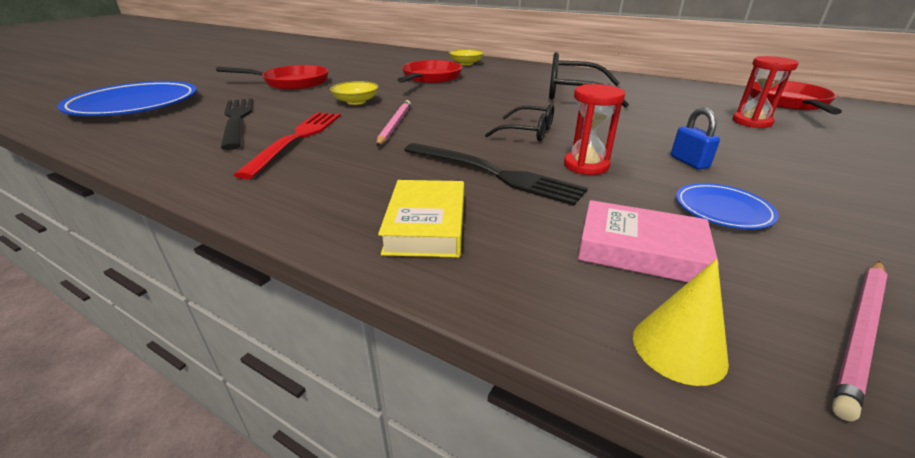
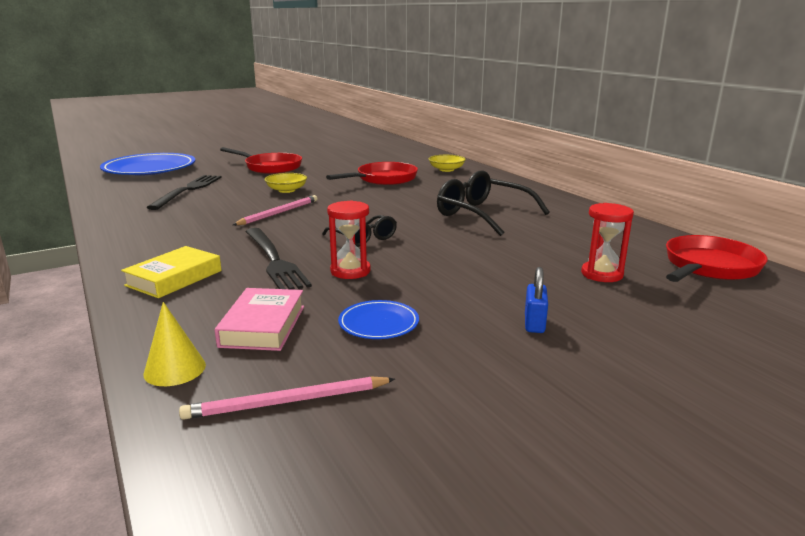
camera: 30 degrees right, 10 degrees down
(297, 139) = (199, 211): red fork -> none
(640, 250) = (263, 326): pink book -> pink book turned 45 degrees clockwise
(689, 162) = (441, 289): blue padlock -> blue padlock (534, 323)

